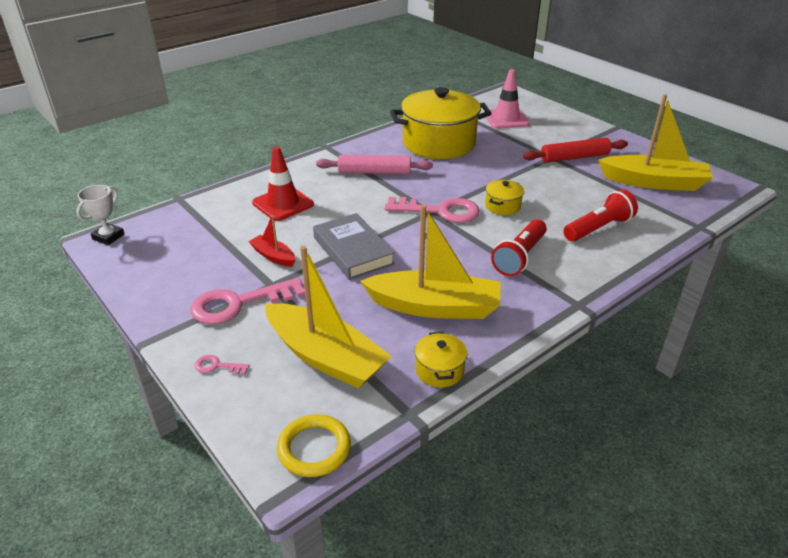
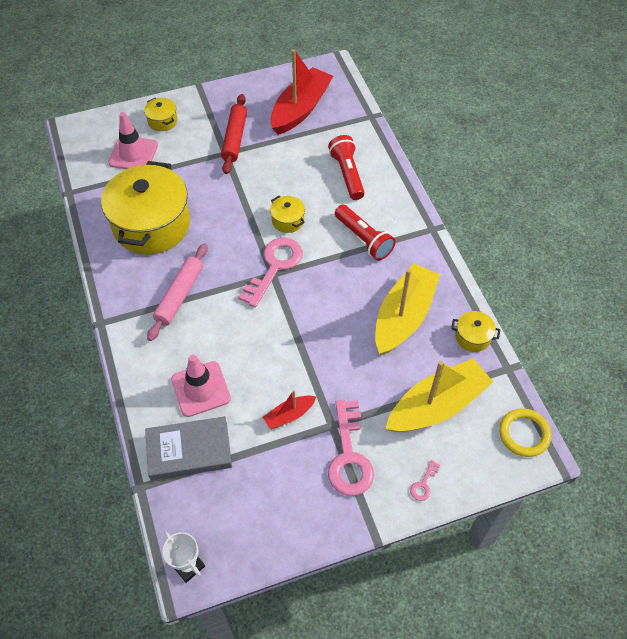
camera: 70 degrees left, 20 degrees up
(283, 204) = (201, 389): red traffic cone -> pink traffic cone
(353, 251) = (307, 350): grey book -> grey book (189, 451)
(555, 122) = (162, 121): none -> yellow pot
(654, 182) = (300, 109): yellow boat -> red boat

